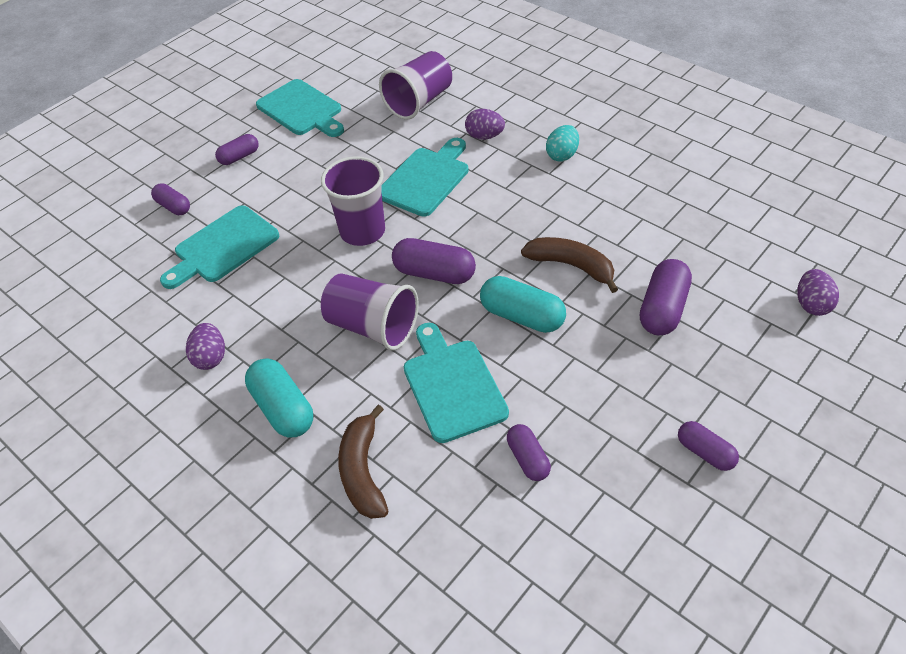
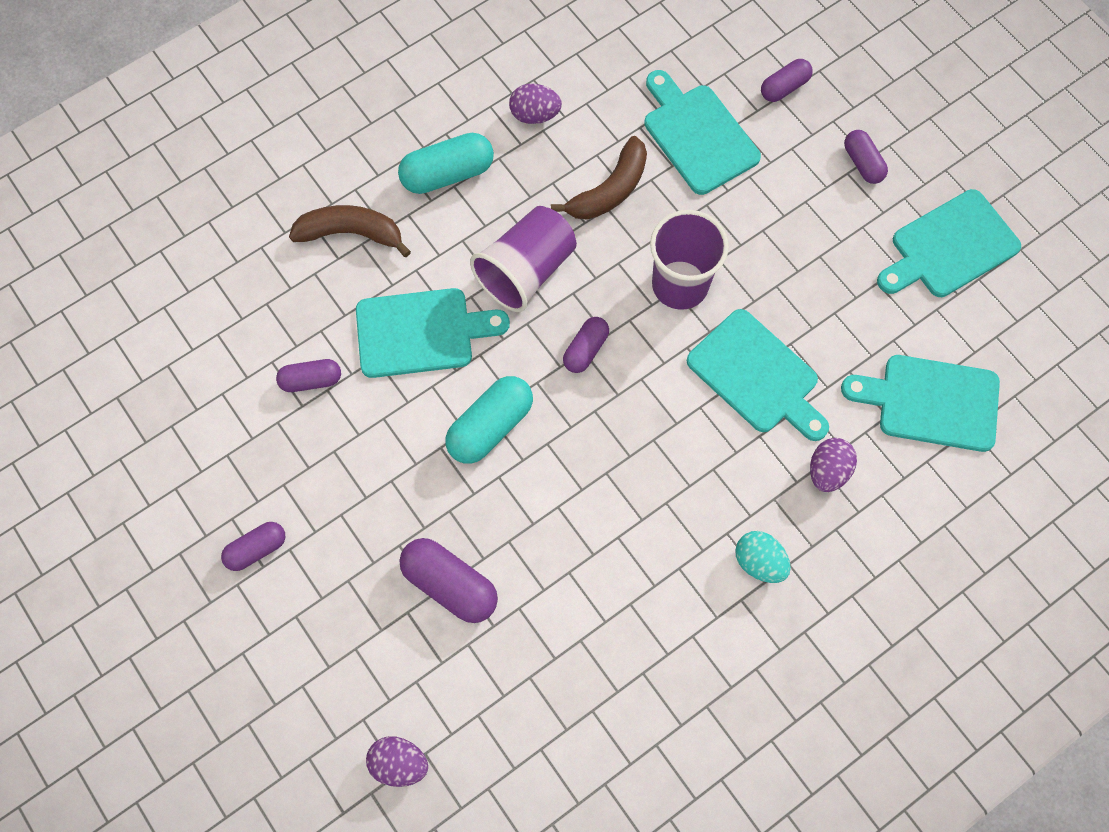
camera: 100 degrees right, 20 degrees up
(419, 102) = (931, 402): purple cup -> turquoise cutting board
(434, 273) = (585, 350): purple capsule -> purple capsule, size x0.62
(571, 266) = (549, 505): brown banana -> brown banana (609, 190)

